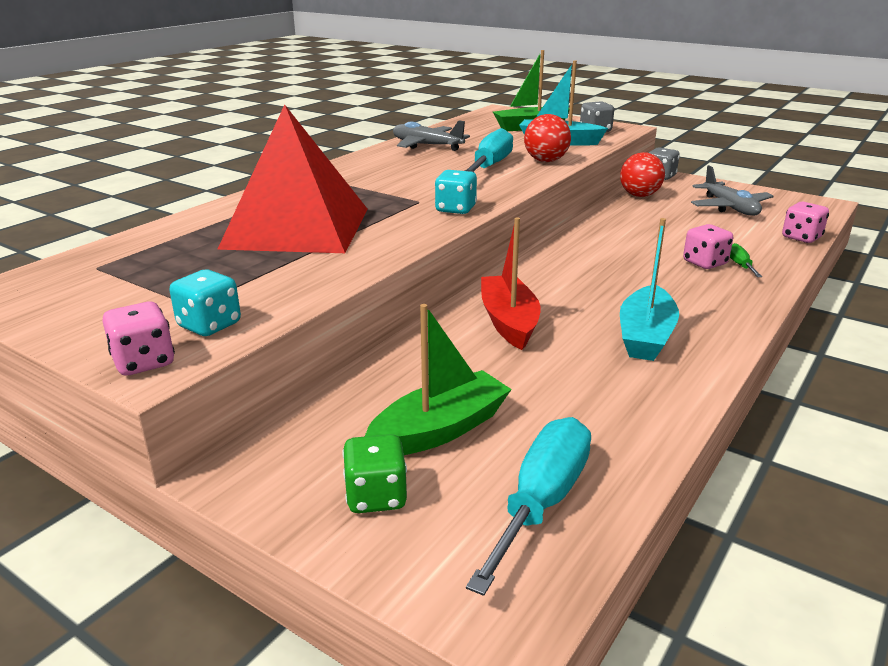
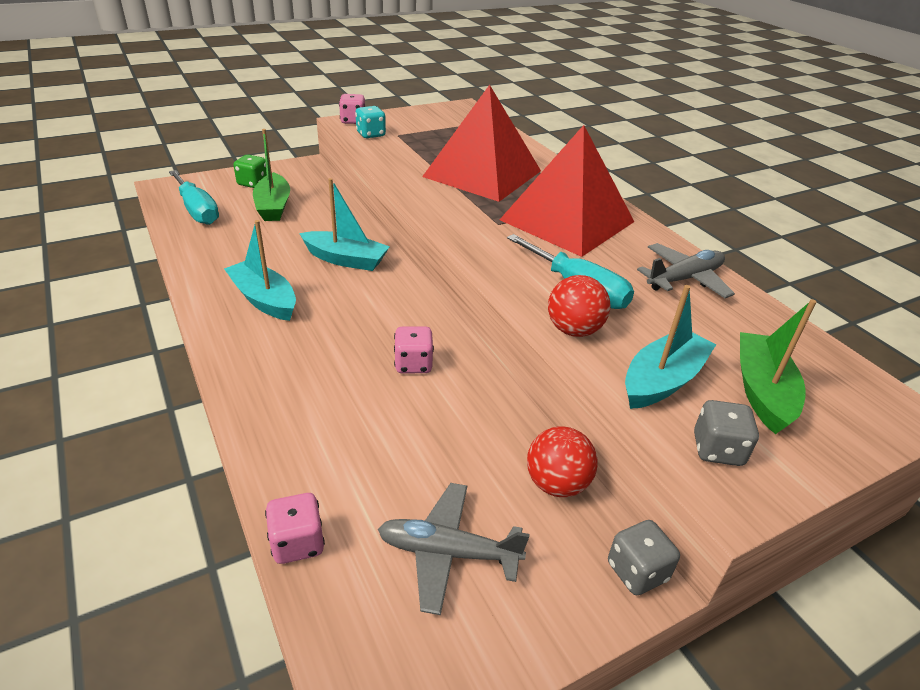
camera: 115 degrees right, 10 degrees up
(375, 182) = (567, 220): none -> red pyramid
(455, 209) = (464, 231): turquoise dice -> none
(509, 322) = (346, 259): red boat -> turquoise boat
(705, 263) = (326, 403): pink dice -> pink dice (413, 364)
(740, 265) = (296, 425): green screwdriver -> none

